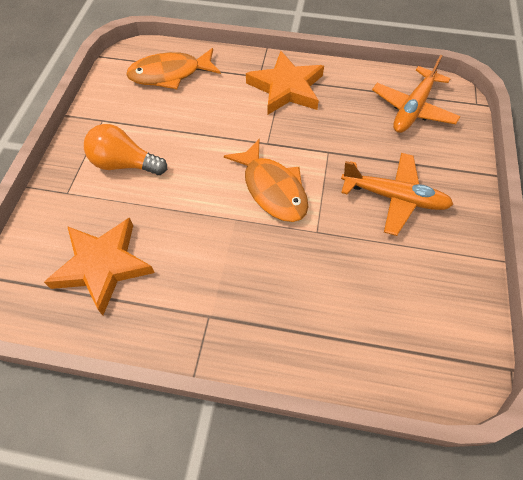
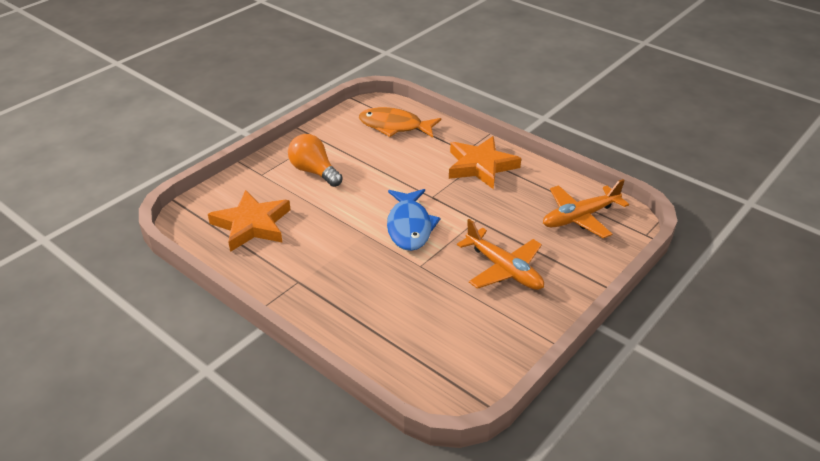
camera: 30 degrees right, 20 degrees down
(272, 189) = (409, 226): orange fish -> blue fish

